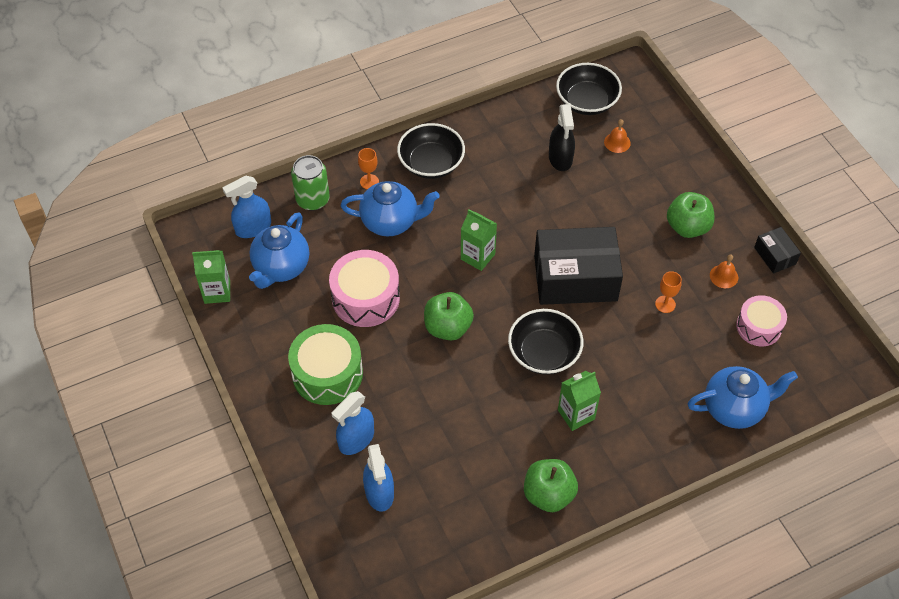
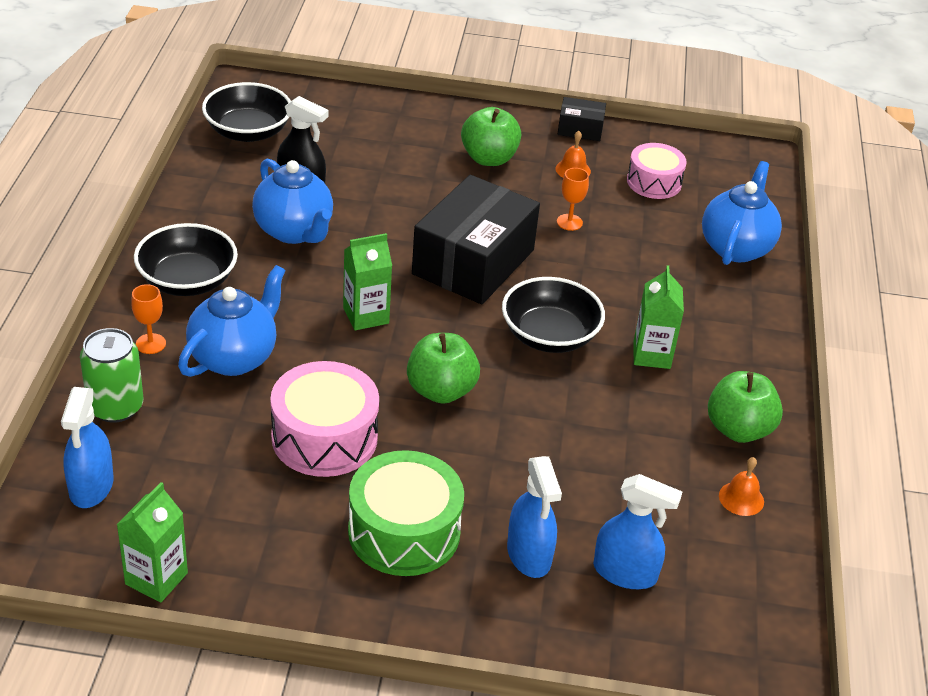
camera: 60 degrees left, 15 degrees down
(281, 267) = (189, 492): blue teapot -> blue teapot (294, 231)
(617, 142) = (328, 142): orange bell -> orange bell (741, 498)

